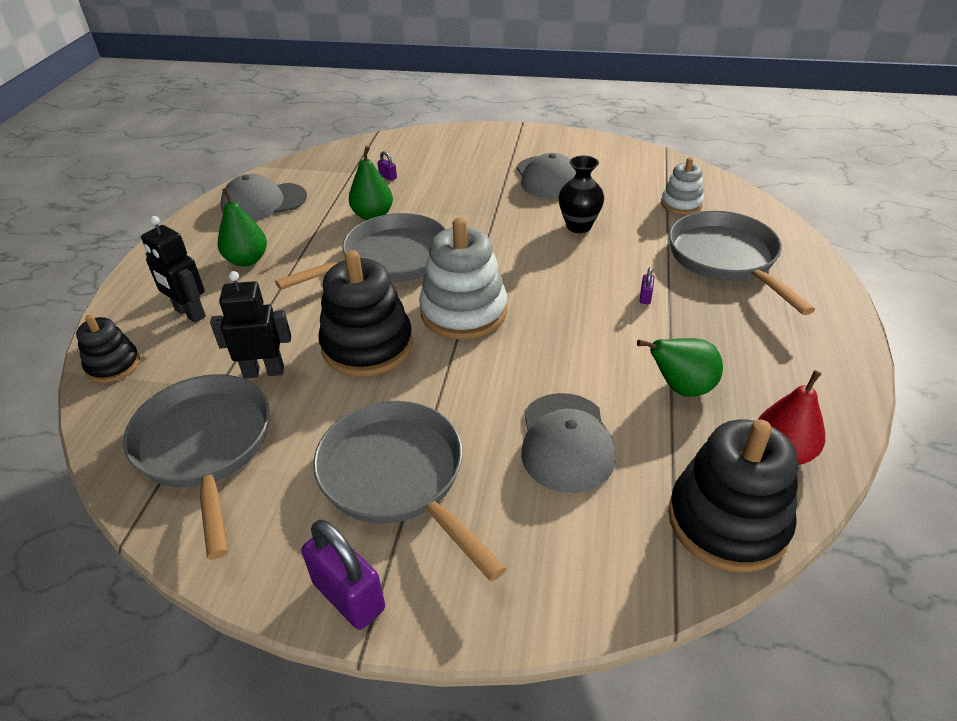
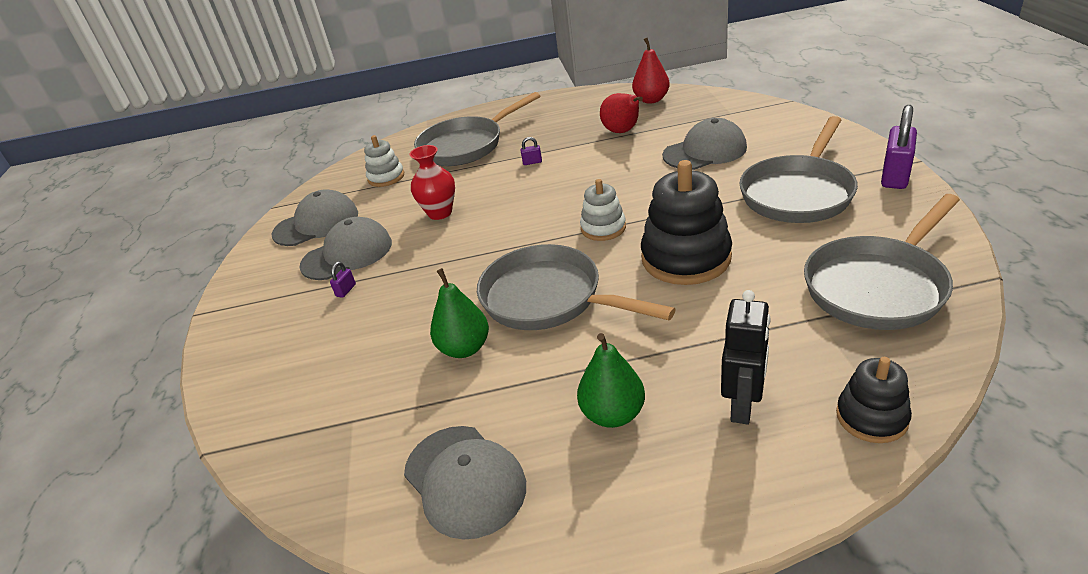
camera: 105 degrees left, 5 degrees down
(264, 371) = (770, 300): black robot -> none
(388, 177) = (362, 376): purple padlock -> purple padlock (346, 290)
(463, 312) = (603, 228): white stacking toy -> white stacking toy, size x0.56
(578, 226) = (440, 213): black vase -> red vase
(614, 166) = (316, 224): none -> grey cap
(681, 388) = (622, 132): green pear -> red pear
(727, 521) = (714, 102): black stacking toy -> none

